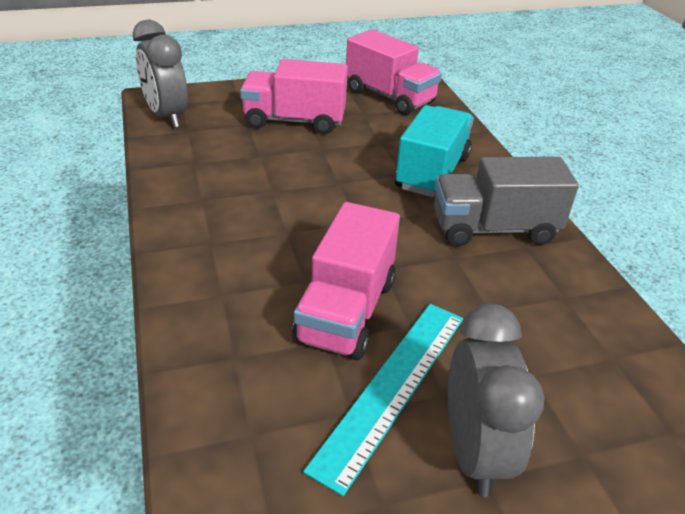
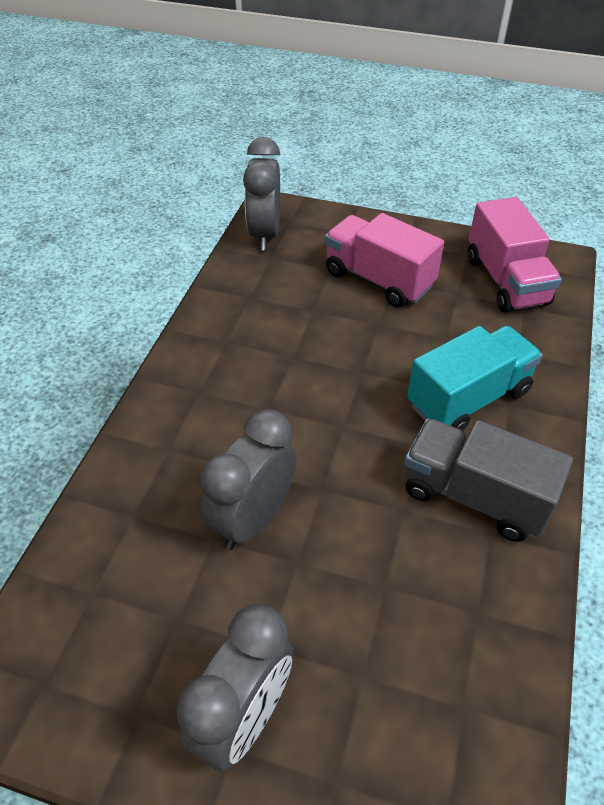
camera: 35 degrees right, 10 degrees up
(346, 311) = (253, 518): pink truck -> grey clock
(393, 387) = (229, 616): turquoise ruler -> none

